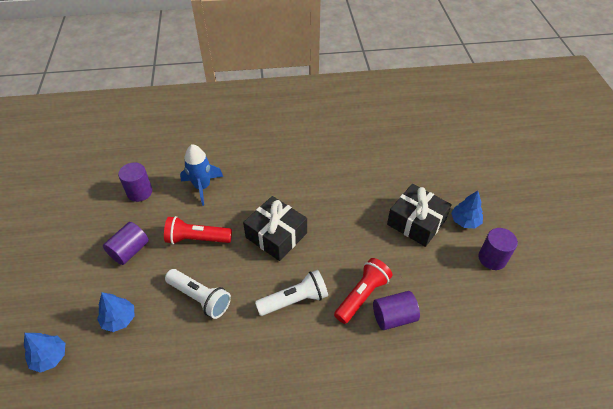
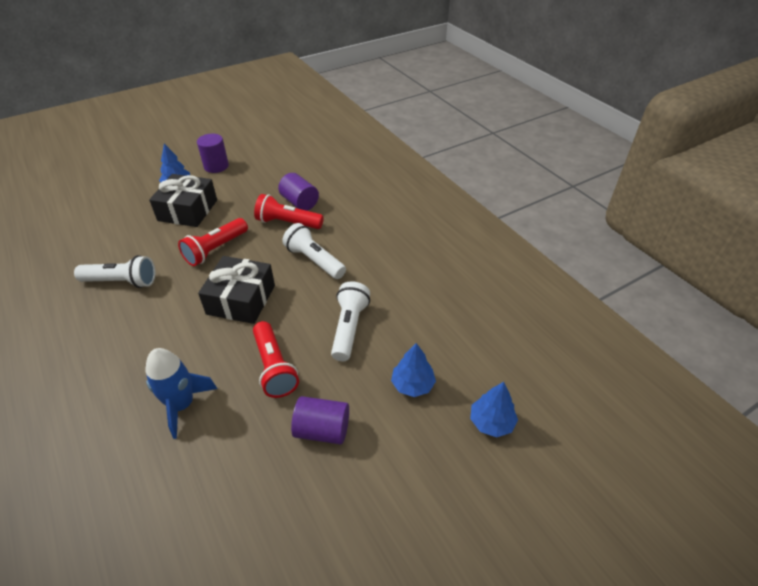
camera: 115 degrees left, 5 degrees down
(139, 192) = (214, 483): purple cylinder -> none
(337, 171) = (122, 282): none -> white flashlight
(348, 231) = (215, 250): none -> red flashlight

